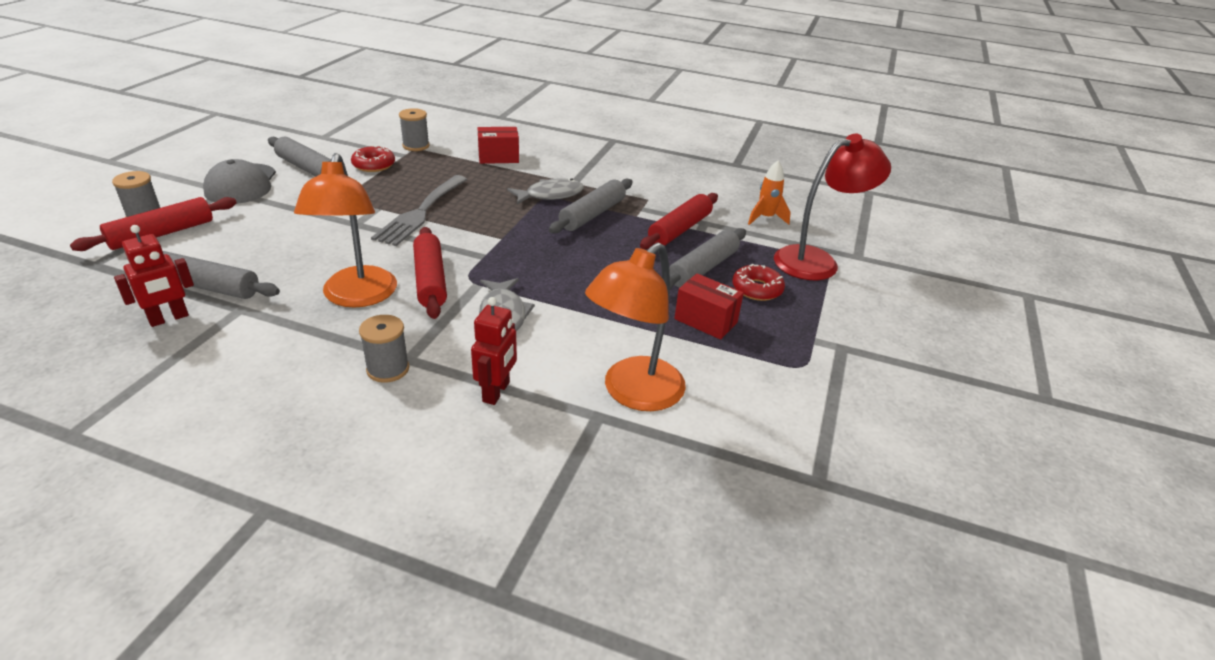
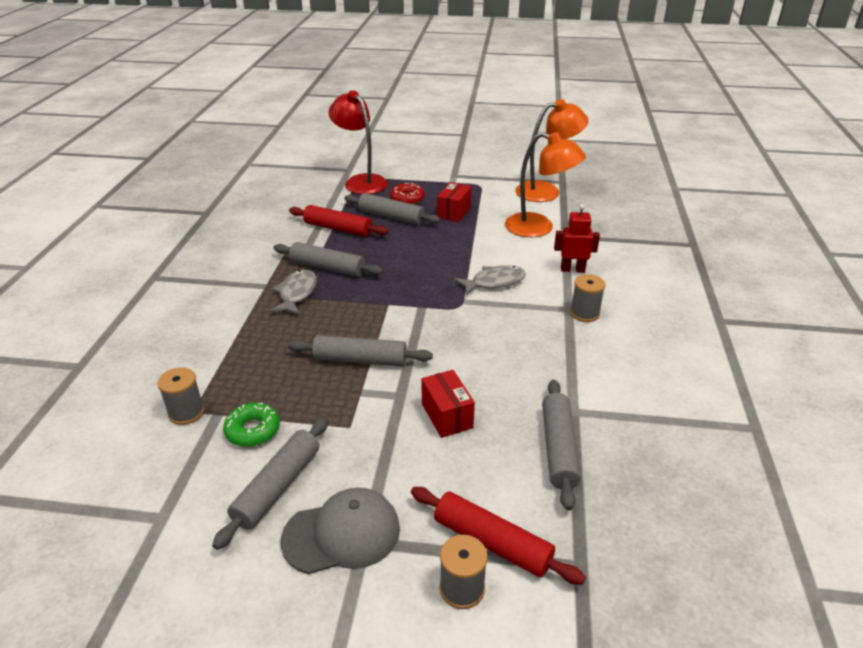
camera: 100 degrees left, 0 degrees up
(169, 319) = (616, 448): red robot -> none
(357, 297) = (516, 353): orange lamp -> orange lamp (546, 191)
(374, 165) = (253, 430): red donut -> green donut
(421, 212) = (360, 360): grey fork -> grey rolling pin
(430, 280) = (472, 324): red rolling pin -> none
(498, 157) = (213, 341): red box -> red box (447, 416)
(550, 195) = (296, 294): grey fish -> grey fish turned 45 degrees clockwise
(765, 218) = (305, 198): orange rocket -> none

